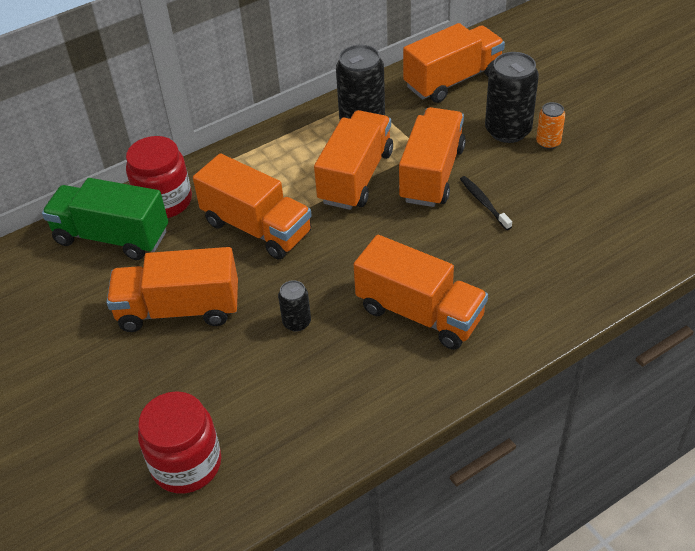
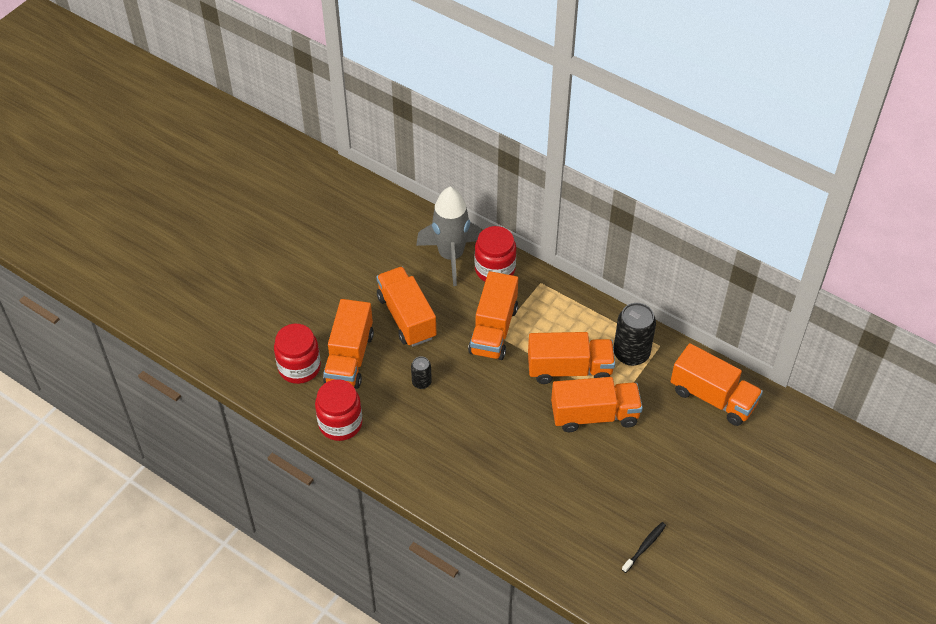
camera: 65 degrees right, 5 degrees up
(112, 237) = (451, 256): green truck -> grey rocket
(316, 436) = (340, 423): none -> red jar
(419, 313) = (456, 447): orange truck -> orange truck (349, 358)
(484, 203) = (579, 456): black toothbrush -> black toothbrush (644, 546)
(508, 131) = (668, 451): black can -> none
(548, 142) = (667, 482): orange can -> none

